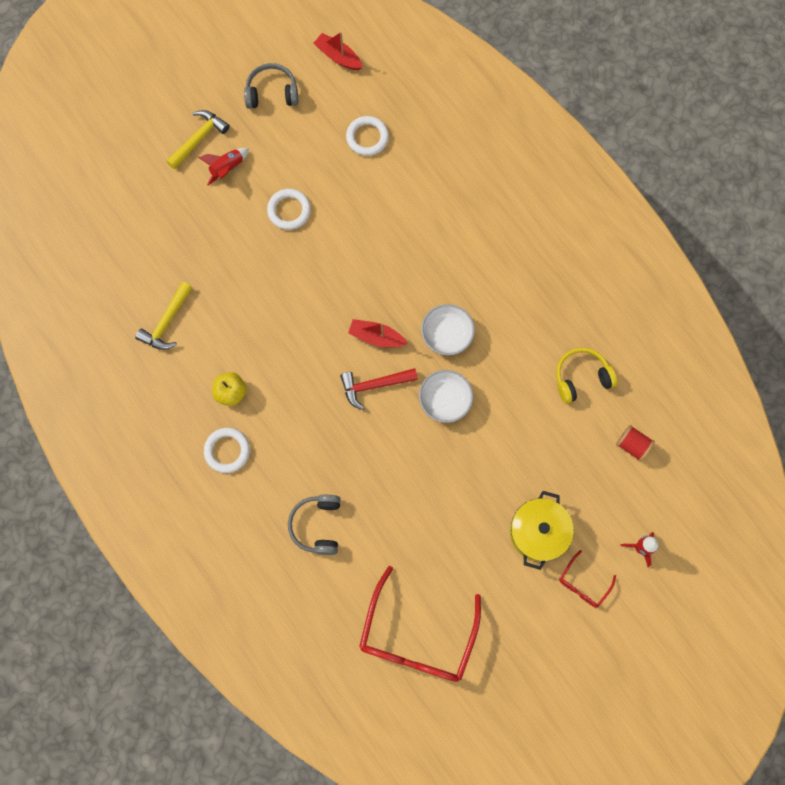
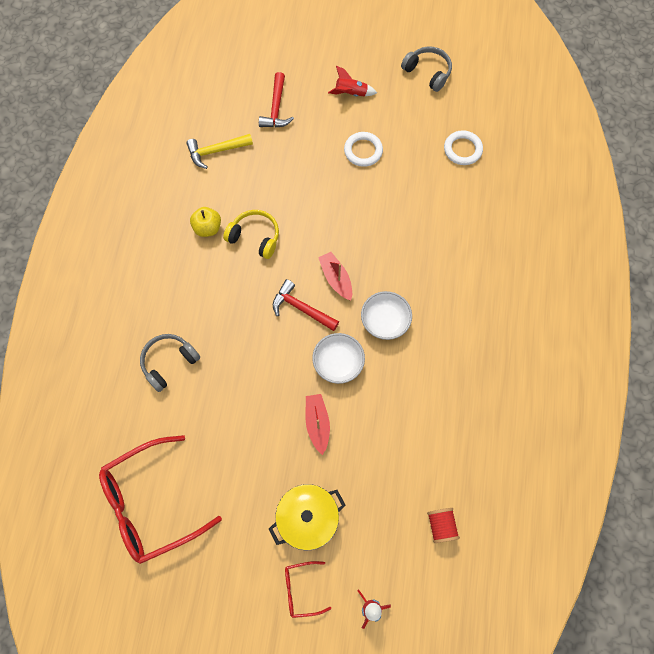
camera: 45 degrees right, 5 degrees down
(177, 238) = (276, 108): none -> red hammer
(199, 139) = (352, 62): yellow hammer -> none
(227, 451) = (166, 261): white ring -> none
(338, 57) = (495, 85): red boat -> red boat (317, 423)
(581, 377) = (452, 440): yellow headphones -> yellow headphones (255, 237)

